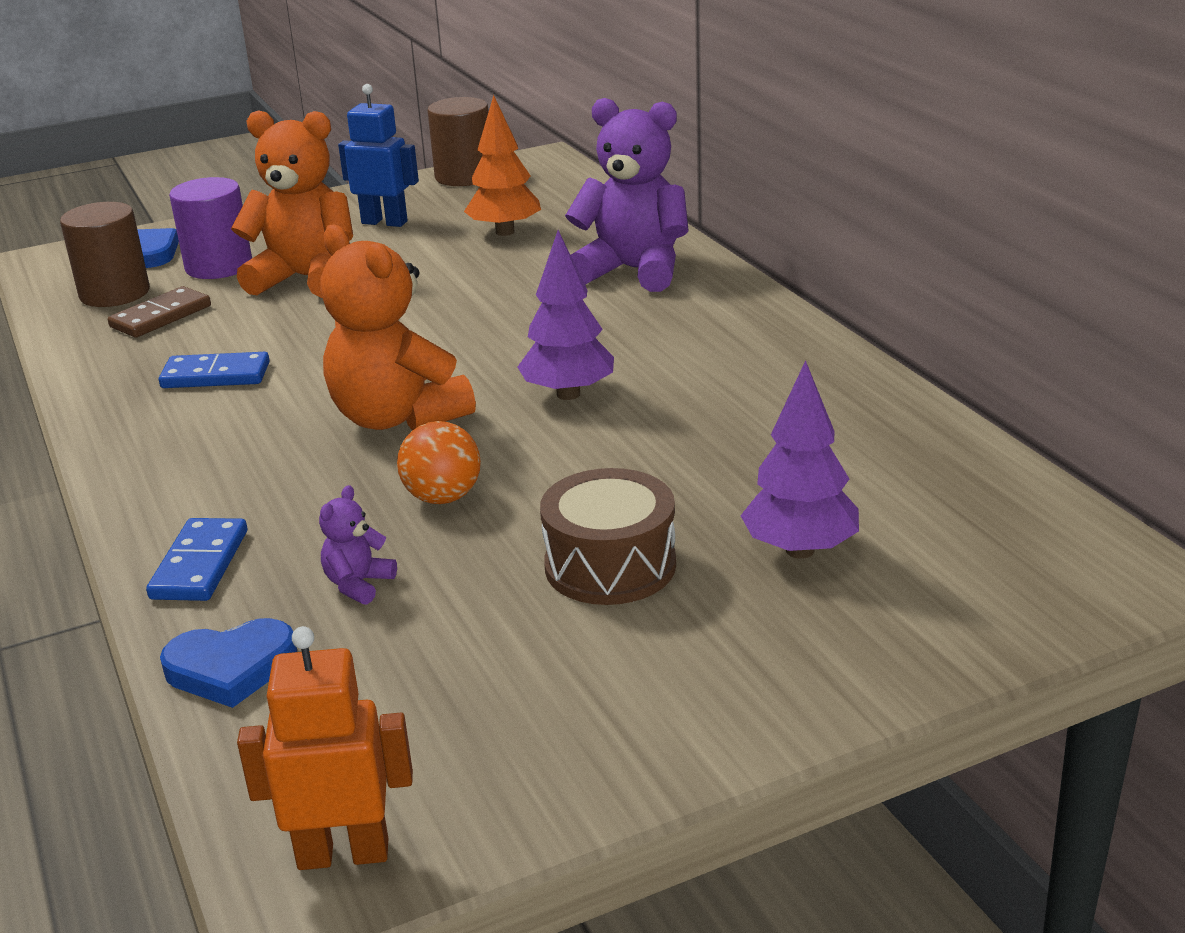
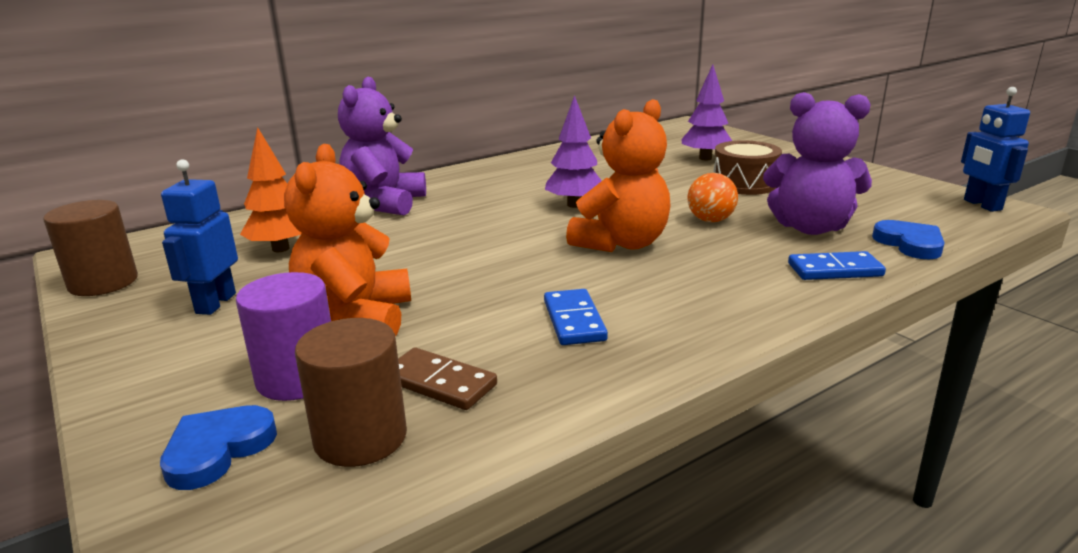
camera: 100 degrees left, 5 degrees down
(343, 853) = (982, 205): orange robot -> blue robot
(358, 584) = (810, 228): purple teddy bear -> purple teddy bear, size x2.35

